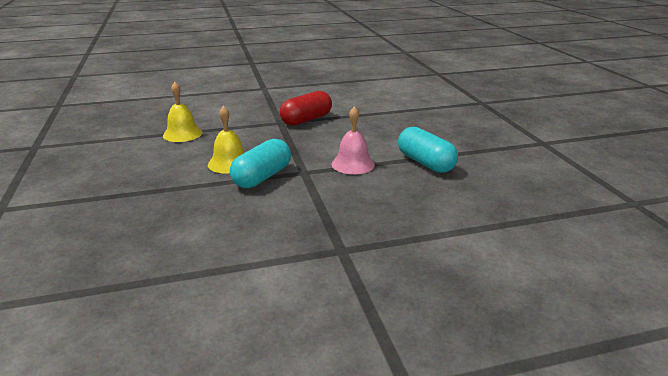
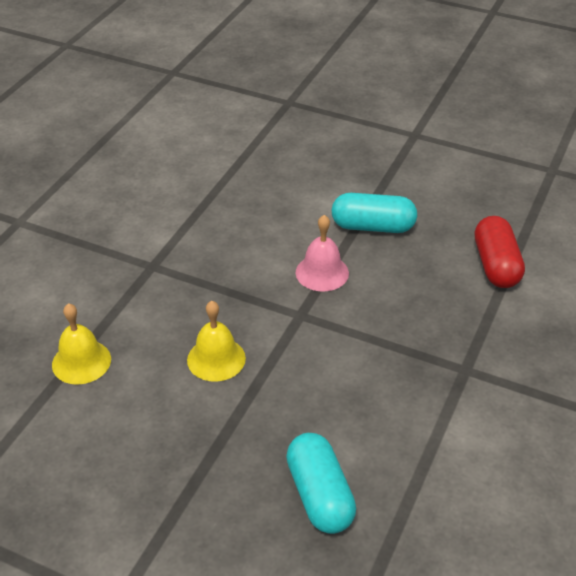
camera: 50 degrees left, 15 degrees up
(262, 177) = (278, 350): turquoise capsule -> turquoise capsule (319, 495)
(306, 120) = (172, 243): red capsule -> red capsule (496, 265)

